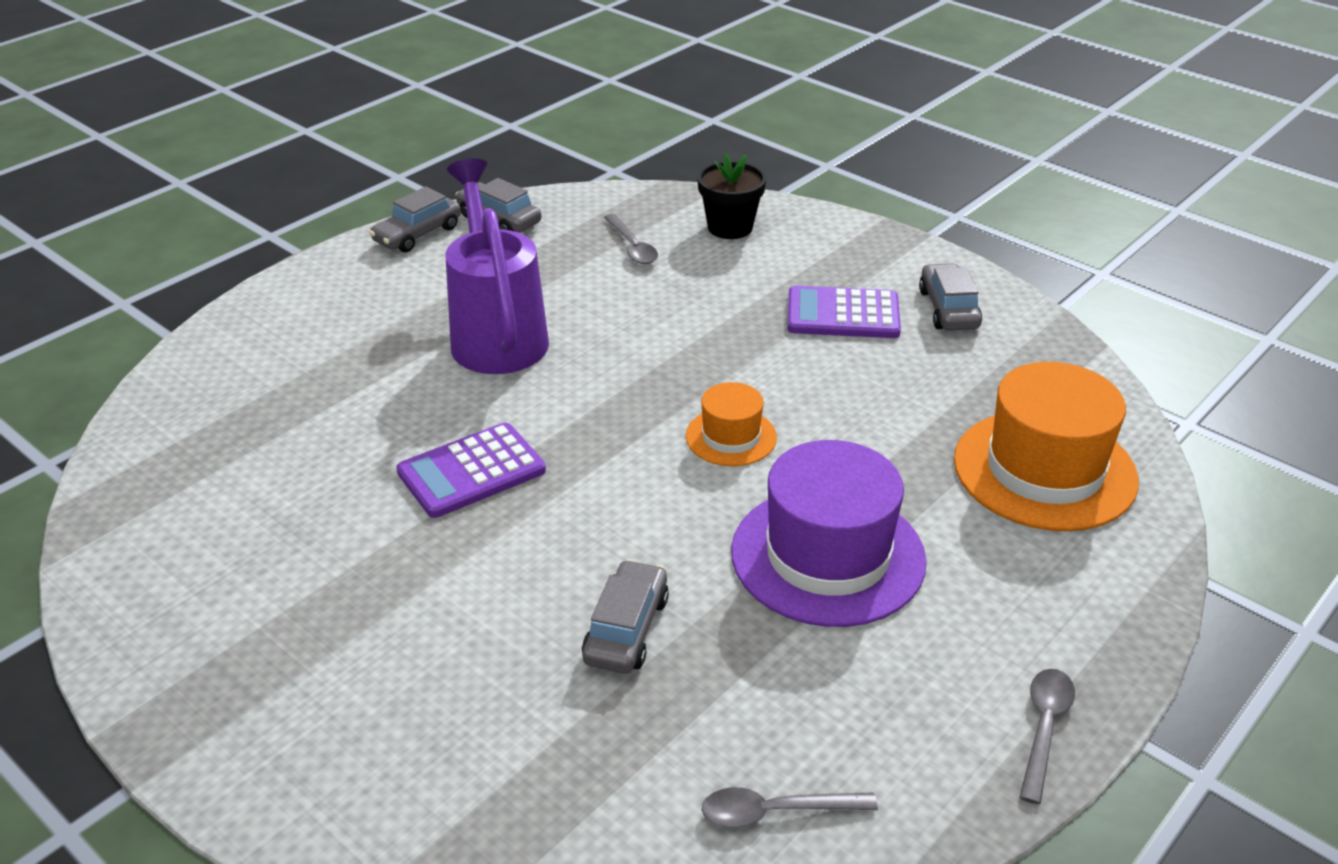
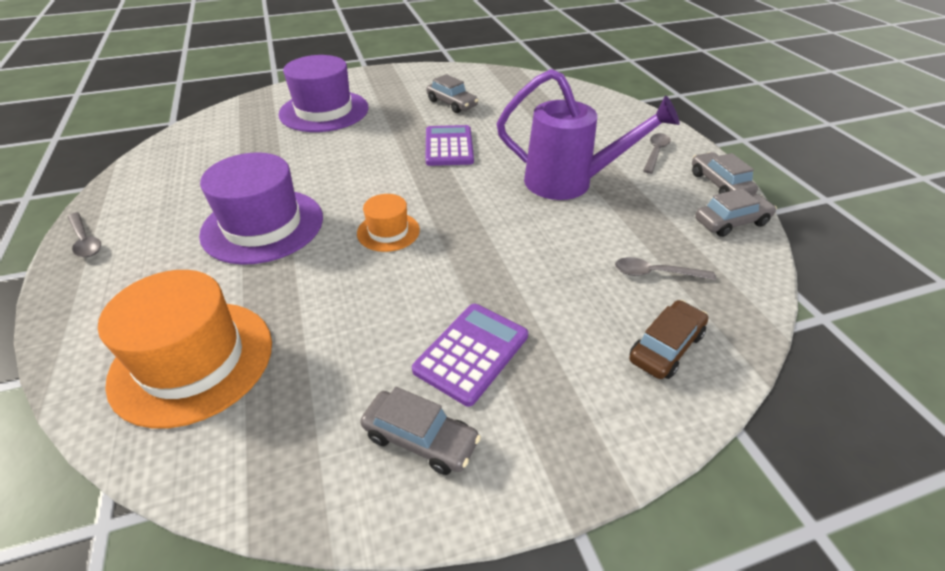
camera: 120 degrees right, 5 degrees up
(437, 706) = (324, 111): none -> purple hat
(626, 629) = (302, 156): grey car -> grey car (452, 104)
(730, 227) = (666, 347): black flower pot -> brown car
(775, 812) = (178, 158): grey spoon -> grey spoon (655, 153)

